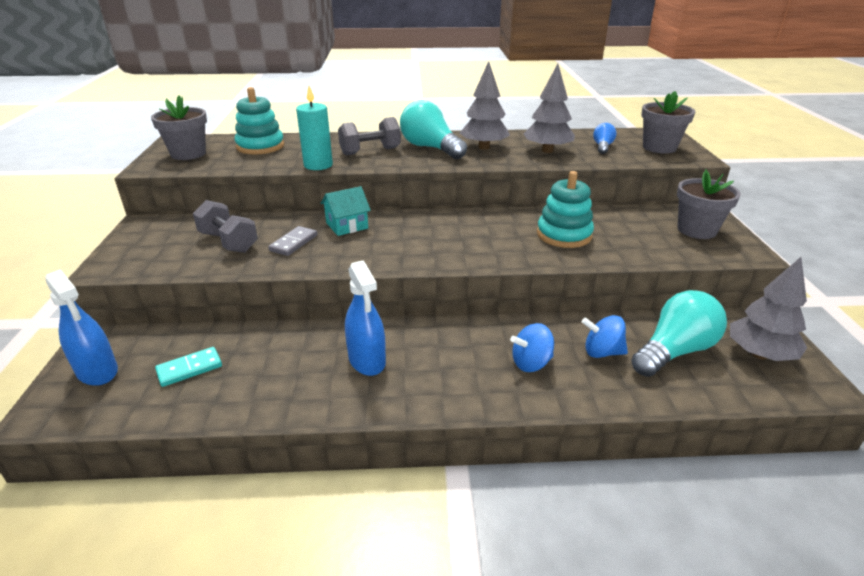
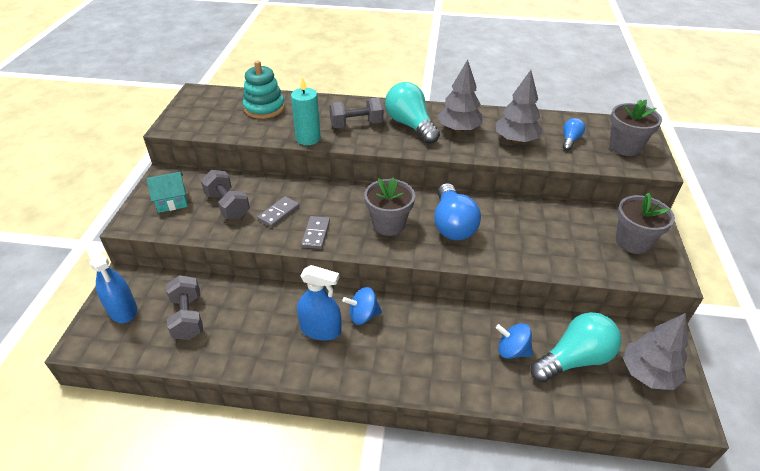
camera: 10 degrees right, 10 degrees up
(188, 154) = (204, 112): grey flower pot -> grey flower pot (389, 224)
(189, 368) = (188, 317): turquoise domino -> grey dumbbell
(344, 256) = (316, 234): none -> grey domino
(347, 225) = (325, 198): turquoise house -> turquoise house (172, 201)
(367, 360) = (321, 330): blue spray bottle -> blue spray bottle turned 60 degrees counterclockwise
(499, 234) = (452, 224): none -> blue light bulb
(531, 363) = (450, 353): blue spinning top -> blue spinning top (363, 315)
(564, 235) = (509, 232): turquoise stacking toy -> none

